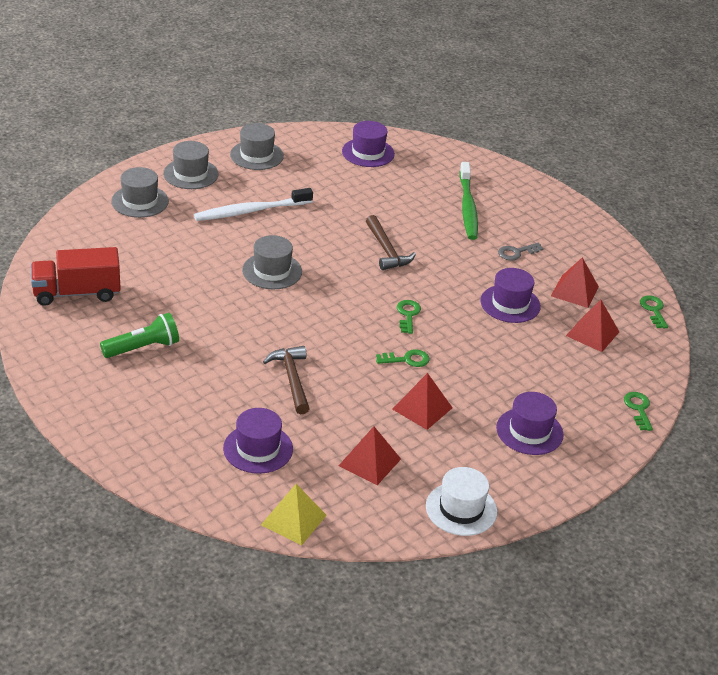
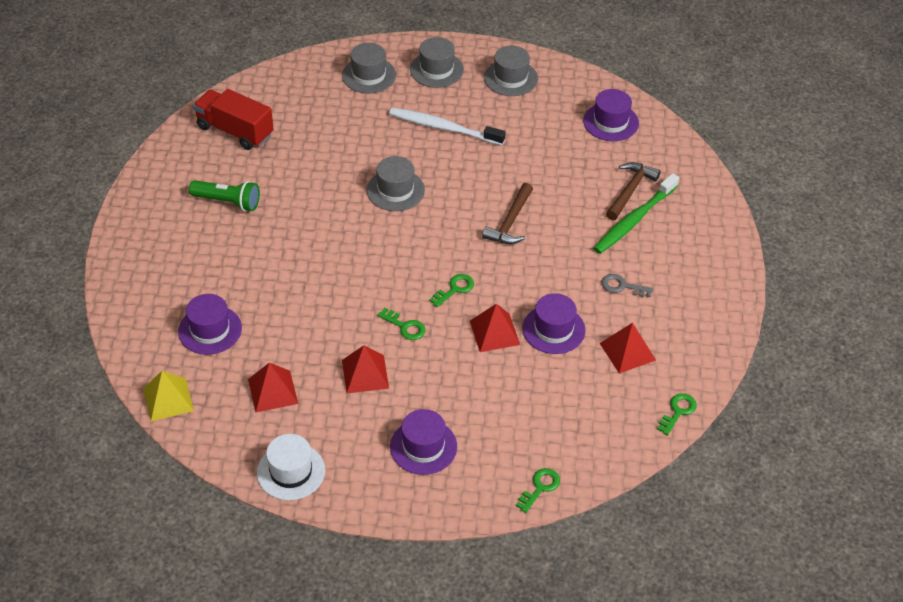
camera: 45 degrees right, 10 degrees up
(291, 379) = (299, 290): brown hammer -> brown hammer (630, 190)
(592, 333) = (591, 398): red pyramid -> red pyramid (494, 332)

